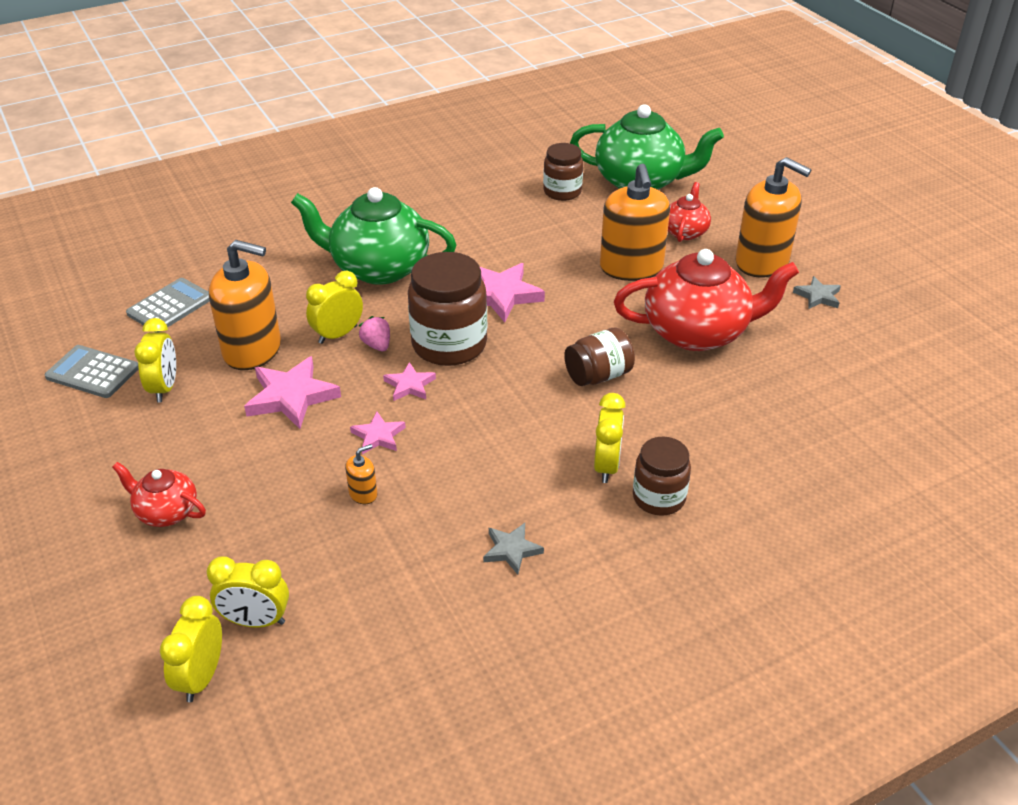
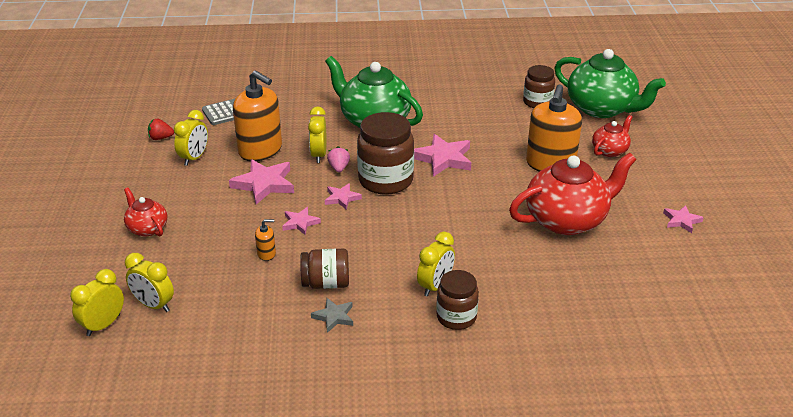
camera: 25 degrees right, 5 degrees down
(93, 372) = (161, 138): grey calculator -> red strawberry
(338, 335) = (319, 155): yellow clock -> yellow clock turned 75 degrees counterclockwise
(598, 375) = (473, 228): brown jar -> brown jar (326, 283)
(698, 332) = (567, 220): red teapot -> red teapot turned 45 degrees counterclockwise
(762, 262) = (655, 186): orange soap dispenser -> none
(818, 296) = (681, 221): grey star -> pink star

